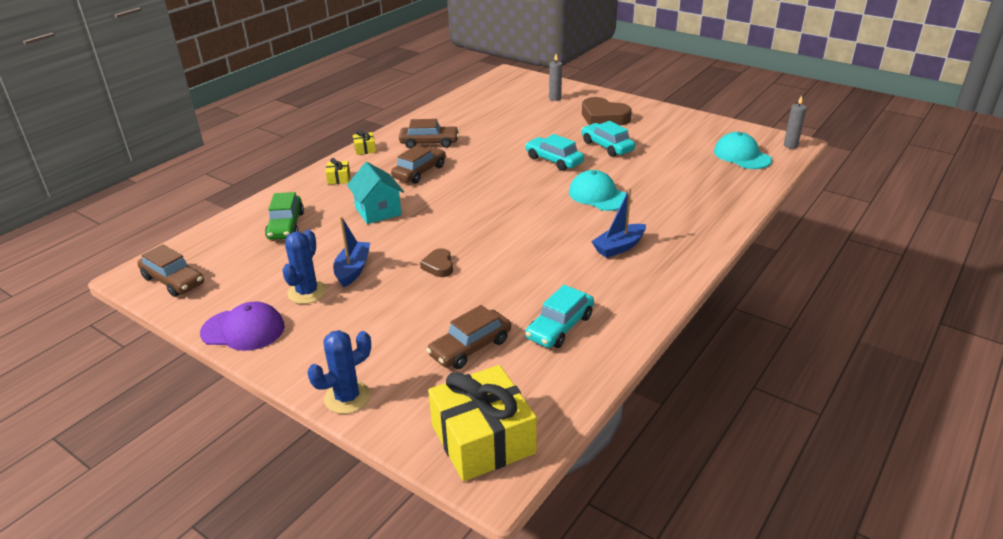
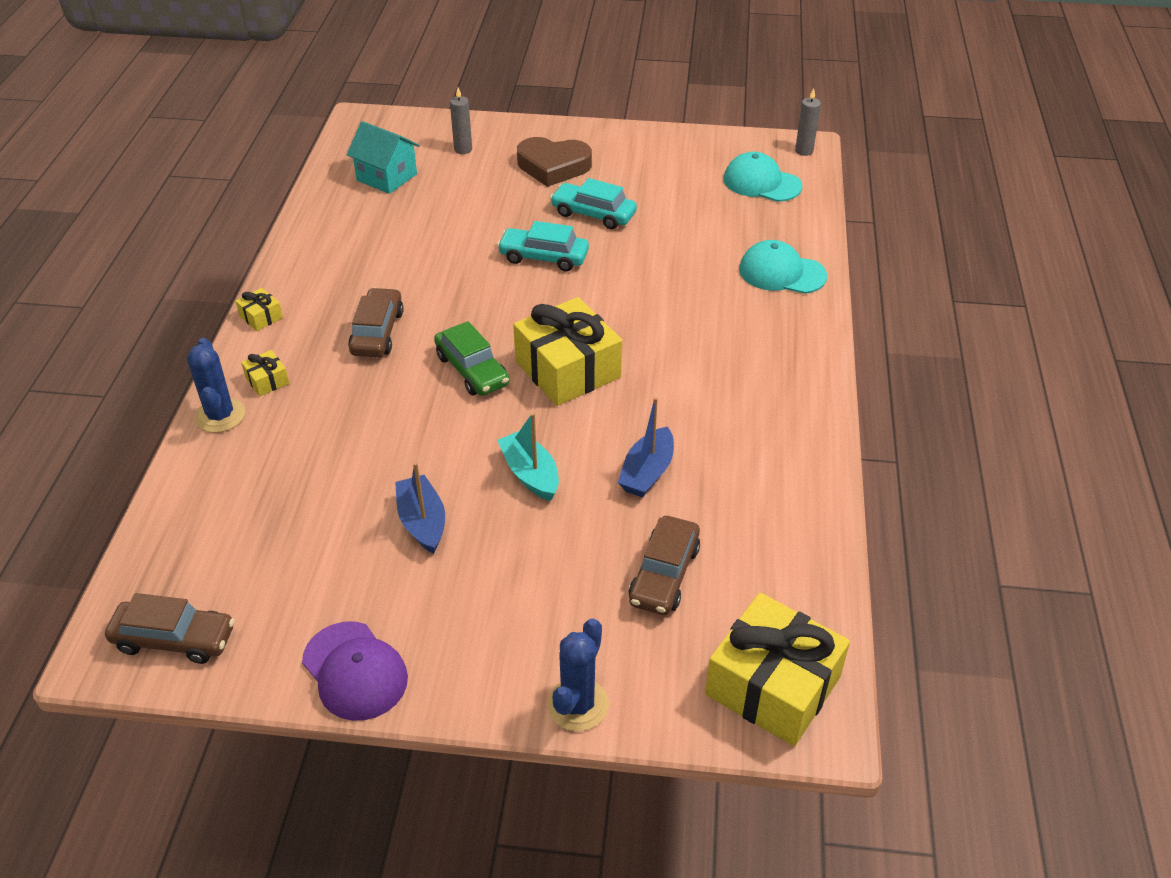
camera: 30 degrees left, 10 degrees up
(243, 330) = (355, 671): purple cap -> purple cap turned 75 degrees clockwise
(286, 226) = (261, 487): green car -> green car (472, 370)
(307, 292) = (391, 580): blue cactus -> blue cactus (220, 416)
(378, 211) = (375, 417): turquoise house -> turquoise house (387, 177)
(429, 143) = (348, 277): brown car -> none
(439, 266) = (530, 474): brown heart -> turquoise boat
(514, 220) = (568, 369): none -> yellow gift
(560, 327) = (741, 505): turquoise car -> none
(598, 195) = (641, 297): turquoise cap -> turquoise cap (782, 272)
(619, 247) = (722, 367): blue boat -> blue boat (647, 472)

